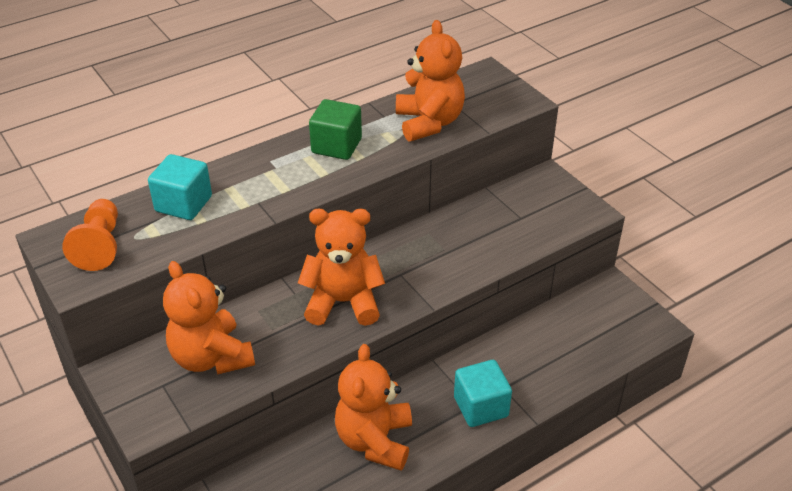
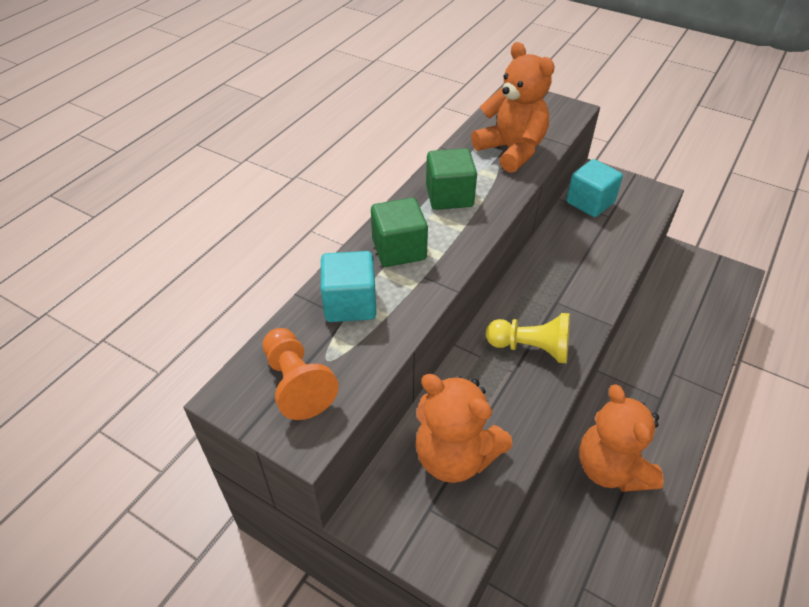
camera: 25 degrees left, 5 degrees up
(256, 176) = (399, 249): none -> green cube
(343, 302) = (531, 348): orange teddy bear -> yellow pawn
(481, 407) = (669, 398): turquoise cube -> turquoise cube (590, 202)

